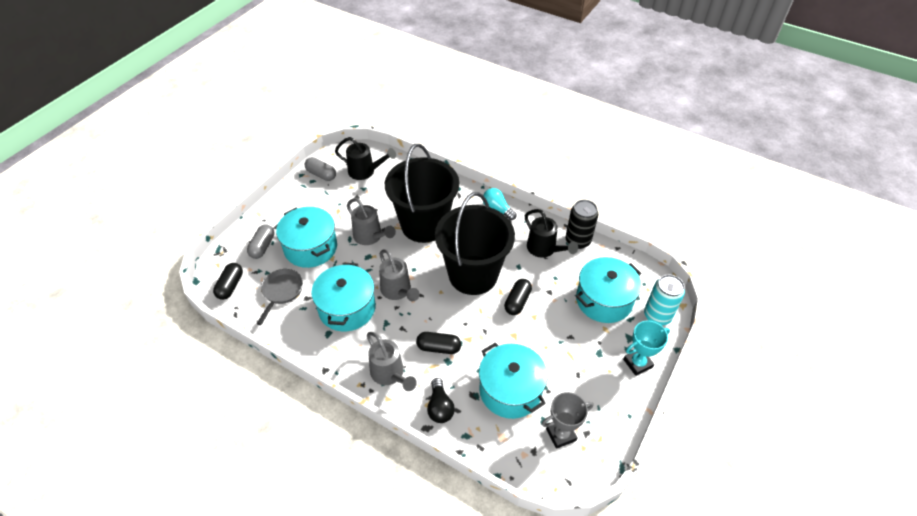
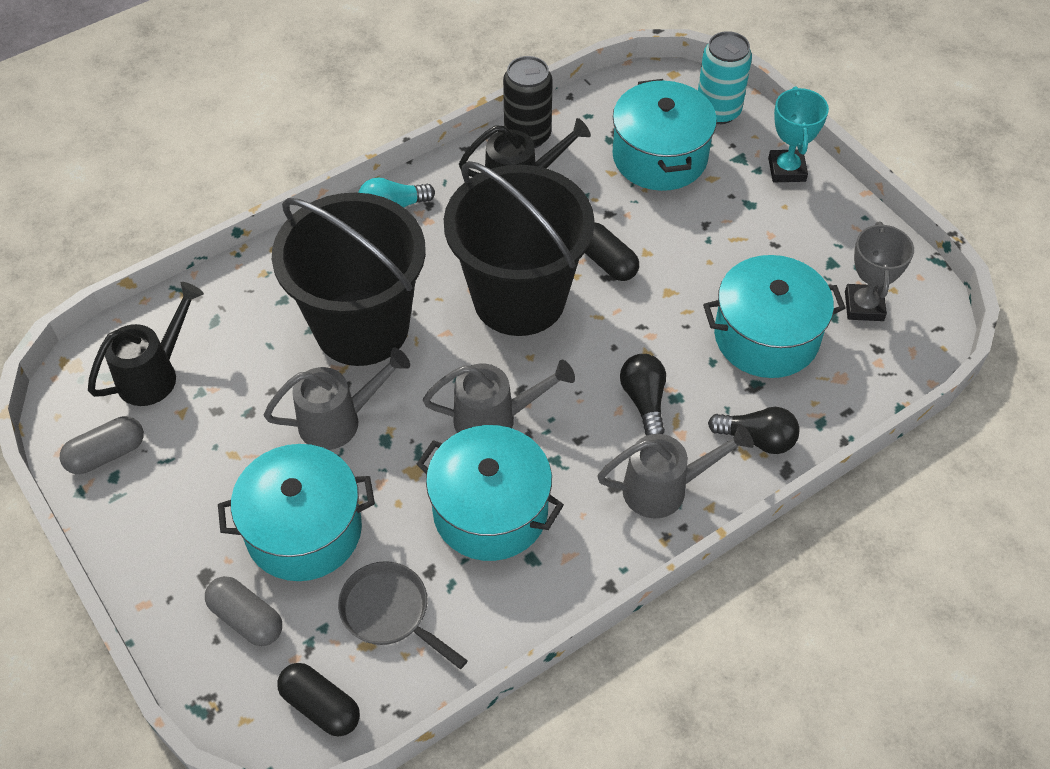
camera: 65 degrees left, 5 degrees up
(438, 348) = (644, 401): black capsule -> black light bulb

